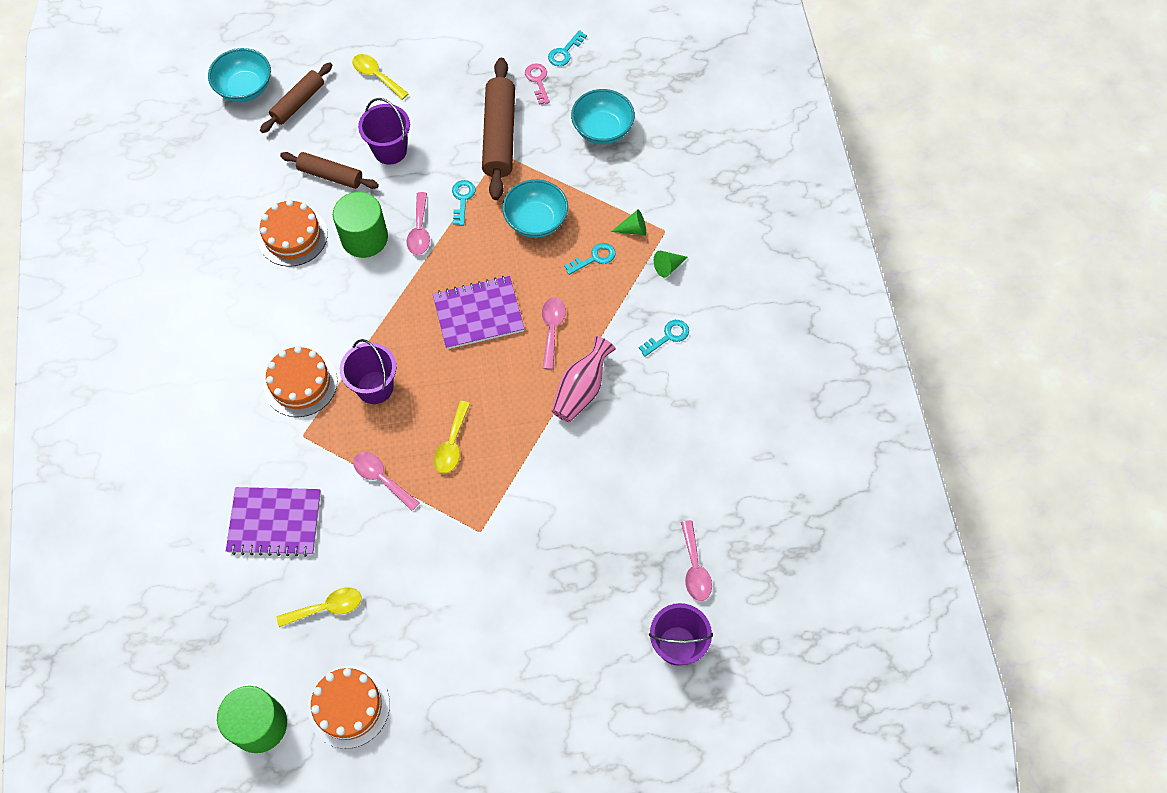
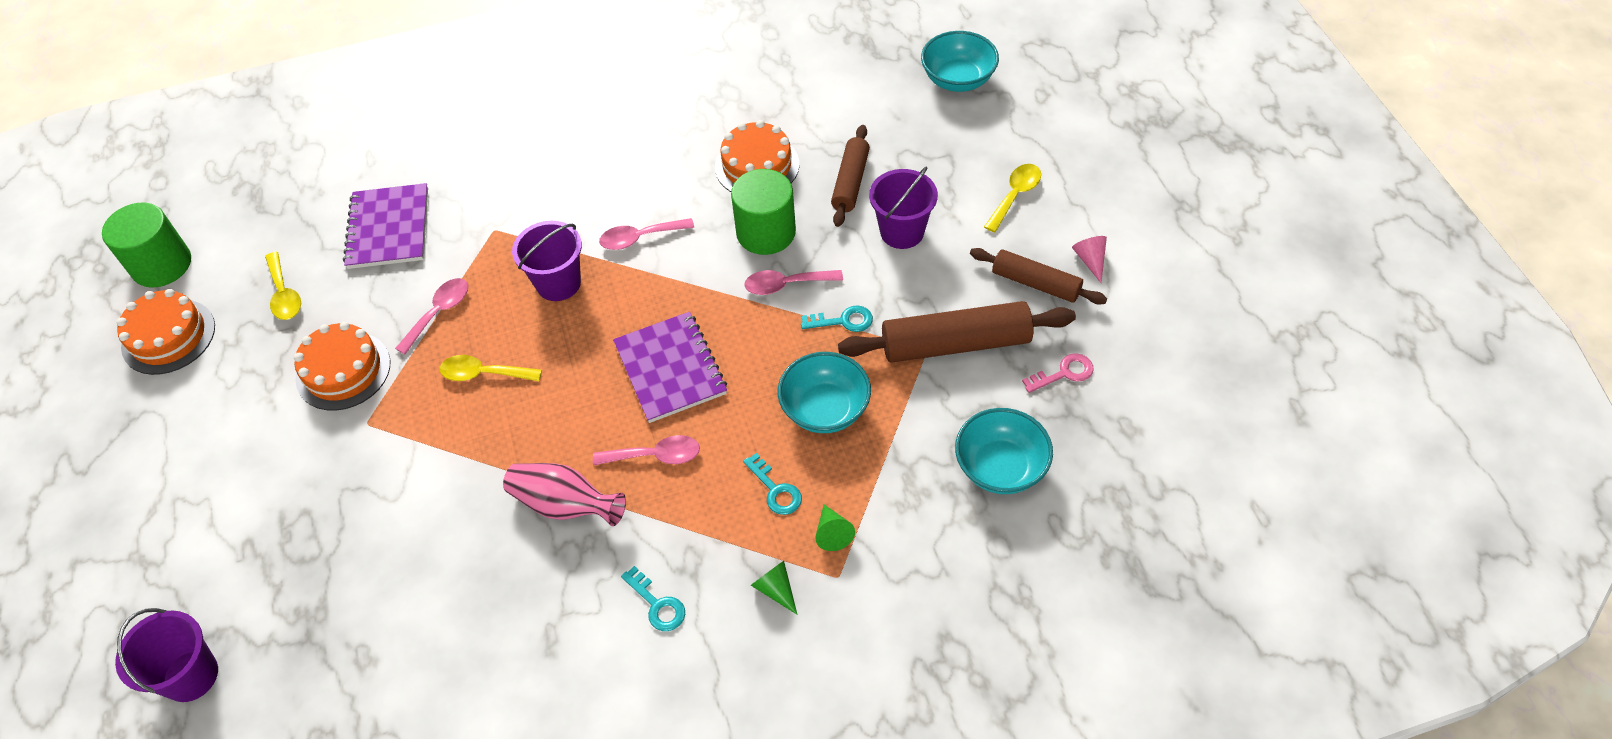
camera: 85 degrees right, 10 degrees down
(298, 103) = (950, 130): brown rolling pin -> brown rolling pin (1035, 283)
(300, 383) = (560, 214): orange cake -> orange cake (343, 371)
(448, 46) = (1090, 260): none -> pink cone
(565, 52) = (1127, 398): turquoise key -> none
(694, 568) = (297, 685): pink spoon -> pink spoon (640, 238)

